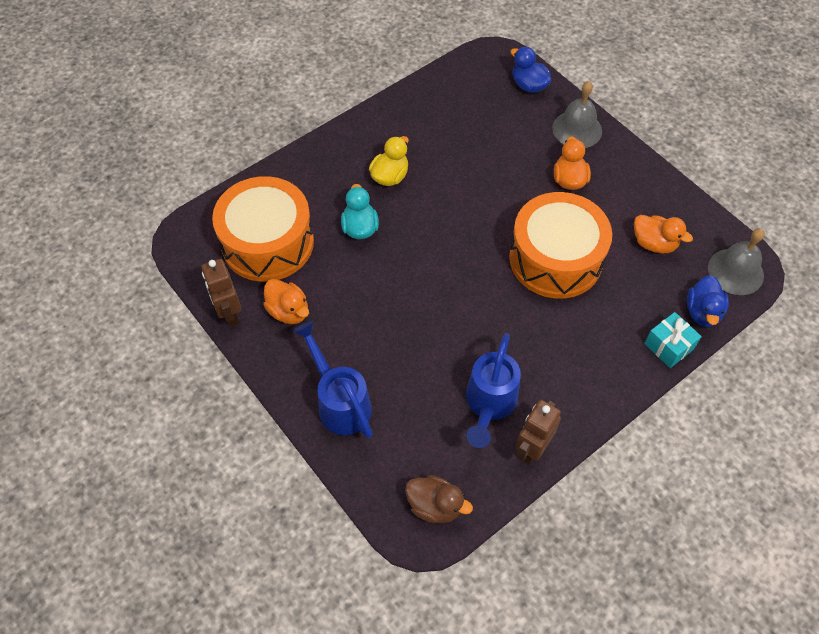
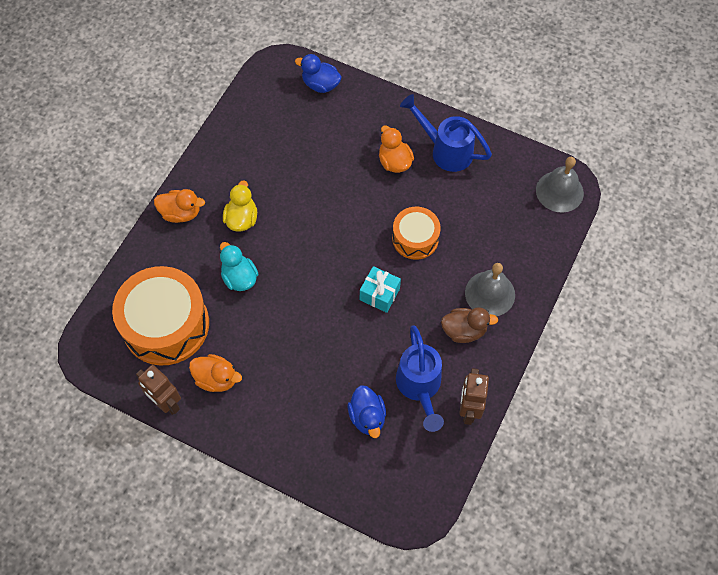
camera: 25 degrees left, 5 degrees up
(339, 401) = (299, 438): blue watering can -> blue watering can (445, 150)
(435, 506) = (416, 489): brown duck -> brown duck (464, 331)
(555, 259) = (415, 238): orange drum -> orange drum, size x0.56
(577, 129) = (380, 111): grey bell -> grey bell (490, 293)
(654, 243) = (487, 192): orange duck -> orange duck (181, 213)
(668, 346) = (535, 277): turquoise gift -> turquoise gift (379, 294)
(702, 312) = (549, 237): blue duck -> blue duck (367, 417)

